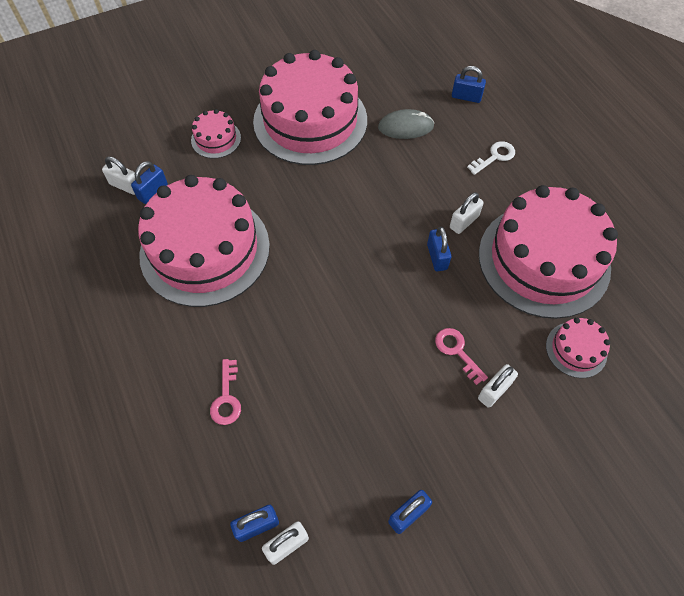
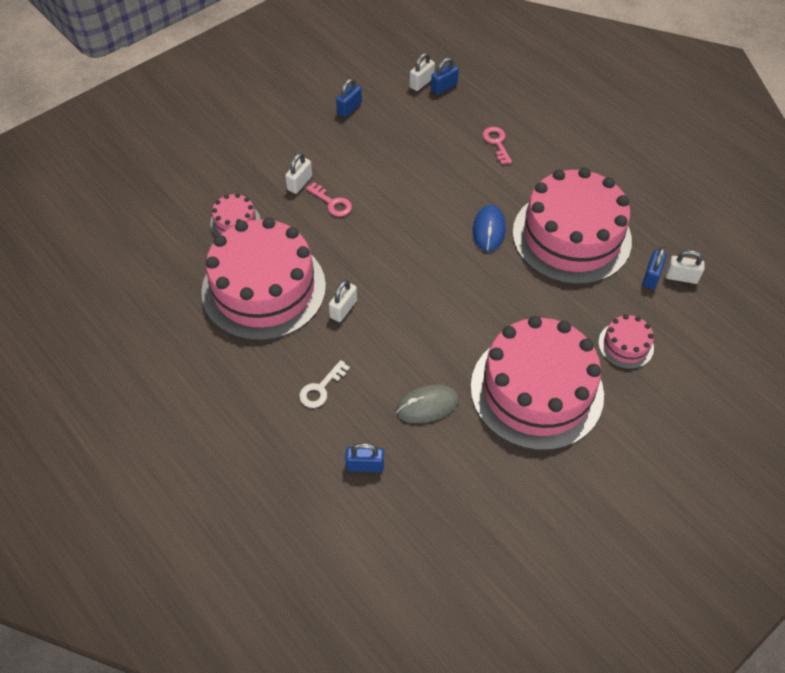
camera: 165 degrees right, 5 degrees down
(288, 276) = (489, 230): none -> blue mouse
(437, 257) = (363, 271): blue padlock -> none

